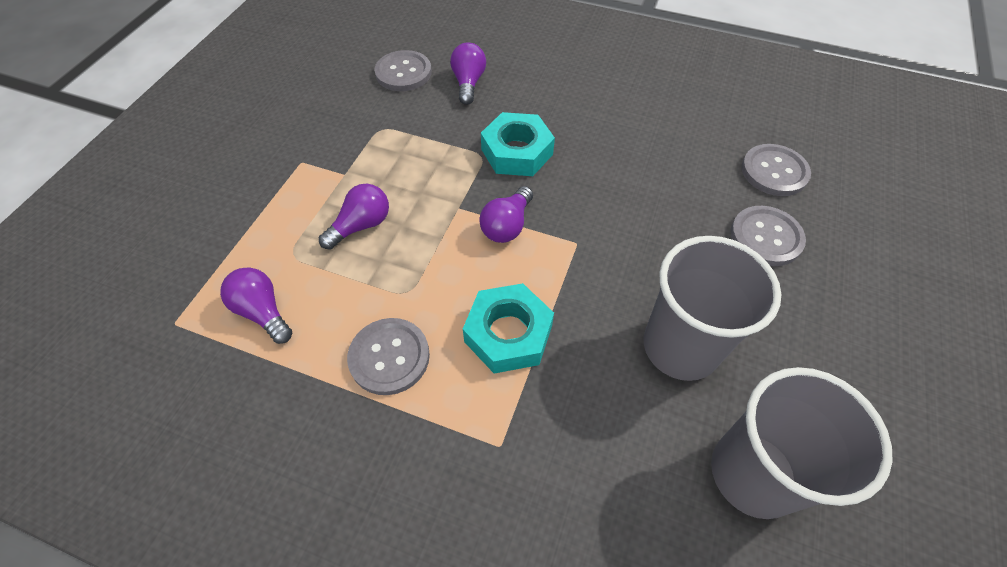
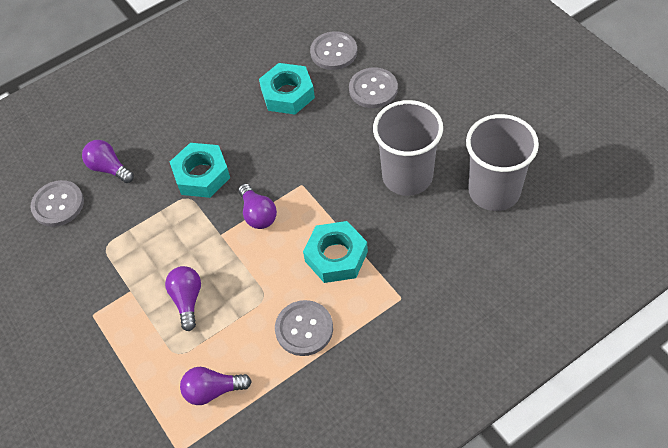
camera: 50 degrees left, 0 degrees up
(679, 163) = (287, 94): none -> turquoise nut

